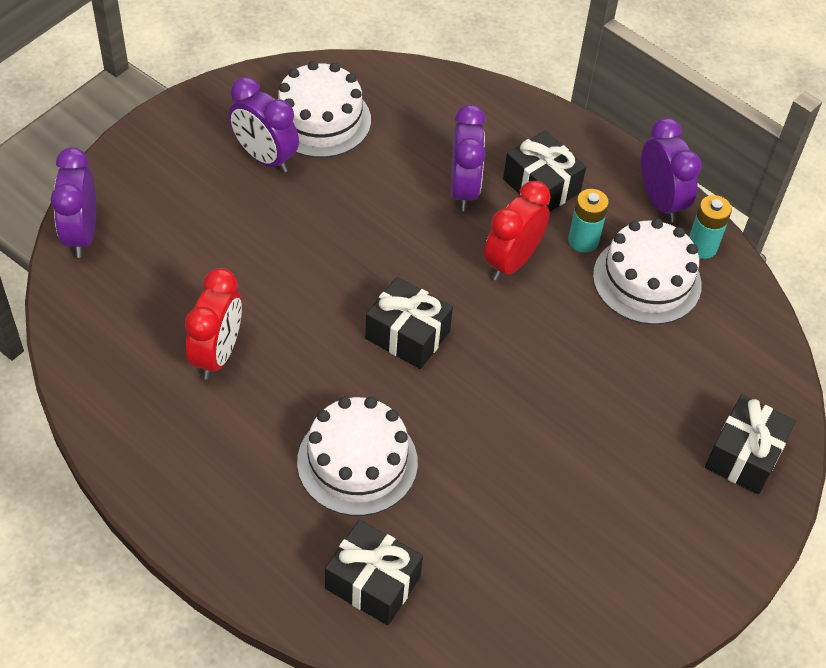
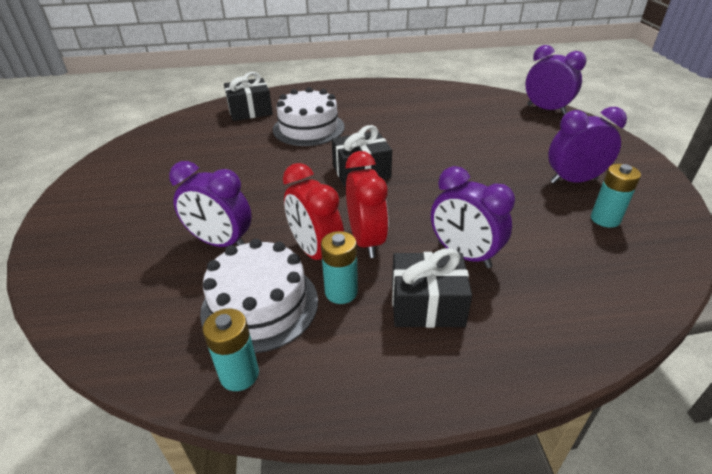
camera: 135 degrees right, 15 degrees down
(217, 354) = (421, 117): red clock -> red clock (316, 252)
(320, 120) = (605, 219): white cake -> turquoise battery
(660, 201) = (323, 385): purple clock -> purple clock (221, 243)
(744, 455) = (85, 254): black gift -> none

